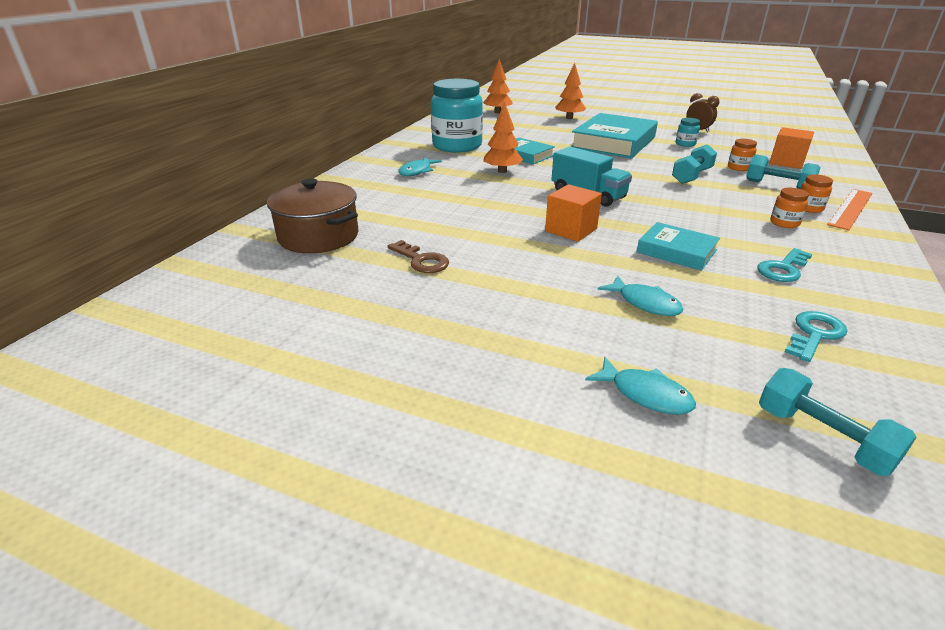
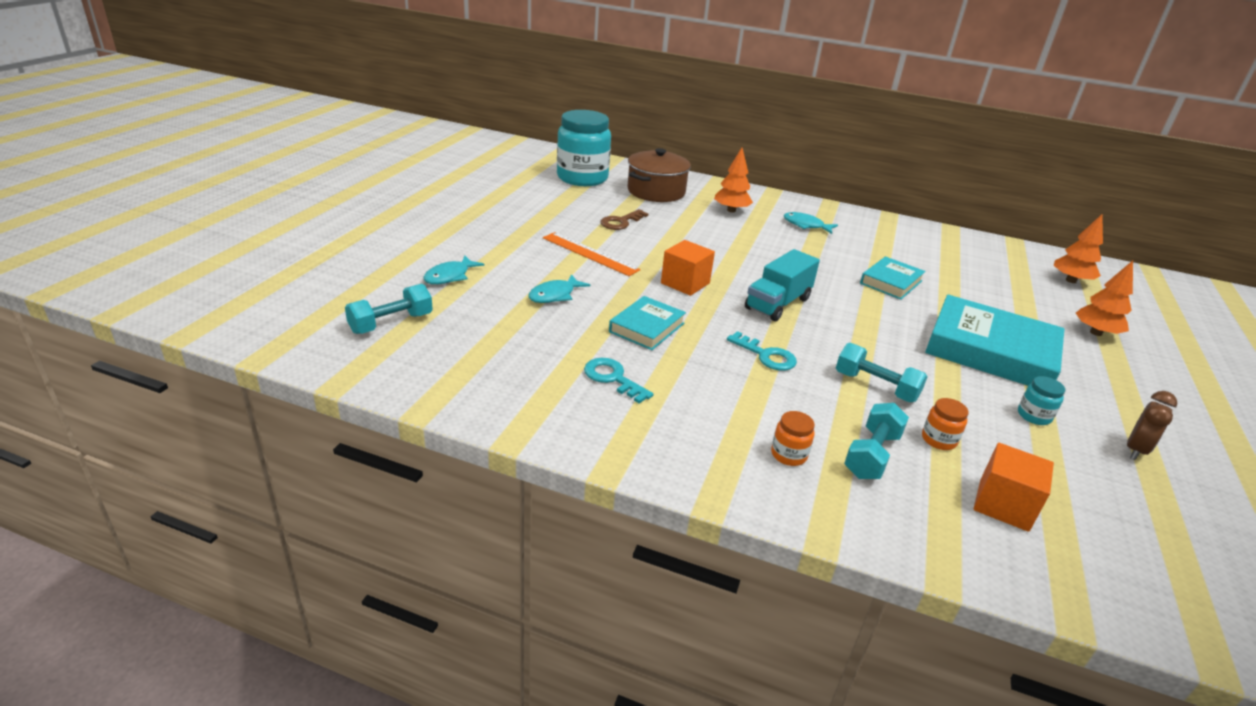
camera: 85 degrees right, 0 degrees up
(457, 146) = (898, 247): turquoise jar -> turquoise jar (582, 178)
(502, 171) = (828, 265): orange tree -> orange tree (731, 210)
(784, 223) = (731, 416): orange jar -> none
(814, 334) = (500, 358): turquoise key -> turquoise key (766, 355)
(851, 208) = (801, 497): orange ruler -> orange ruler (590, 254)

